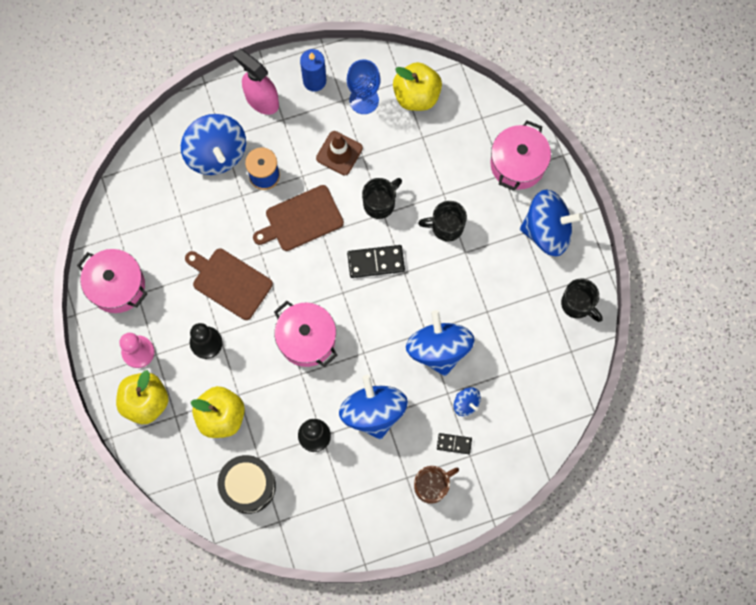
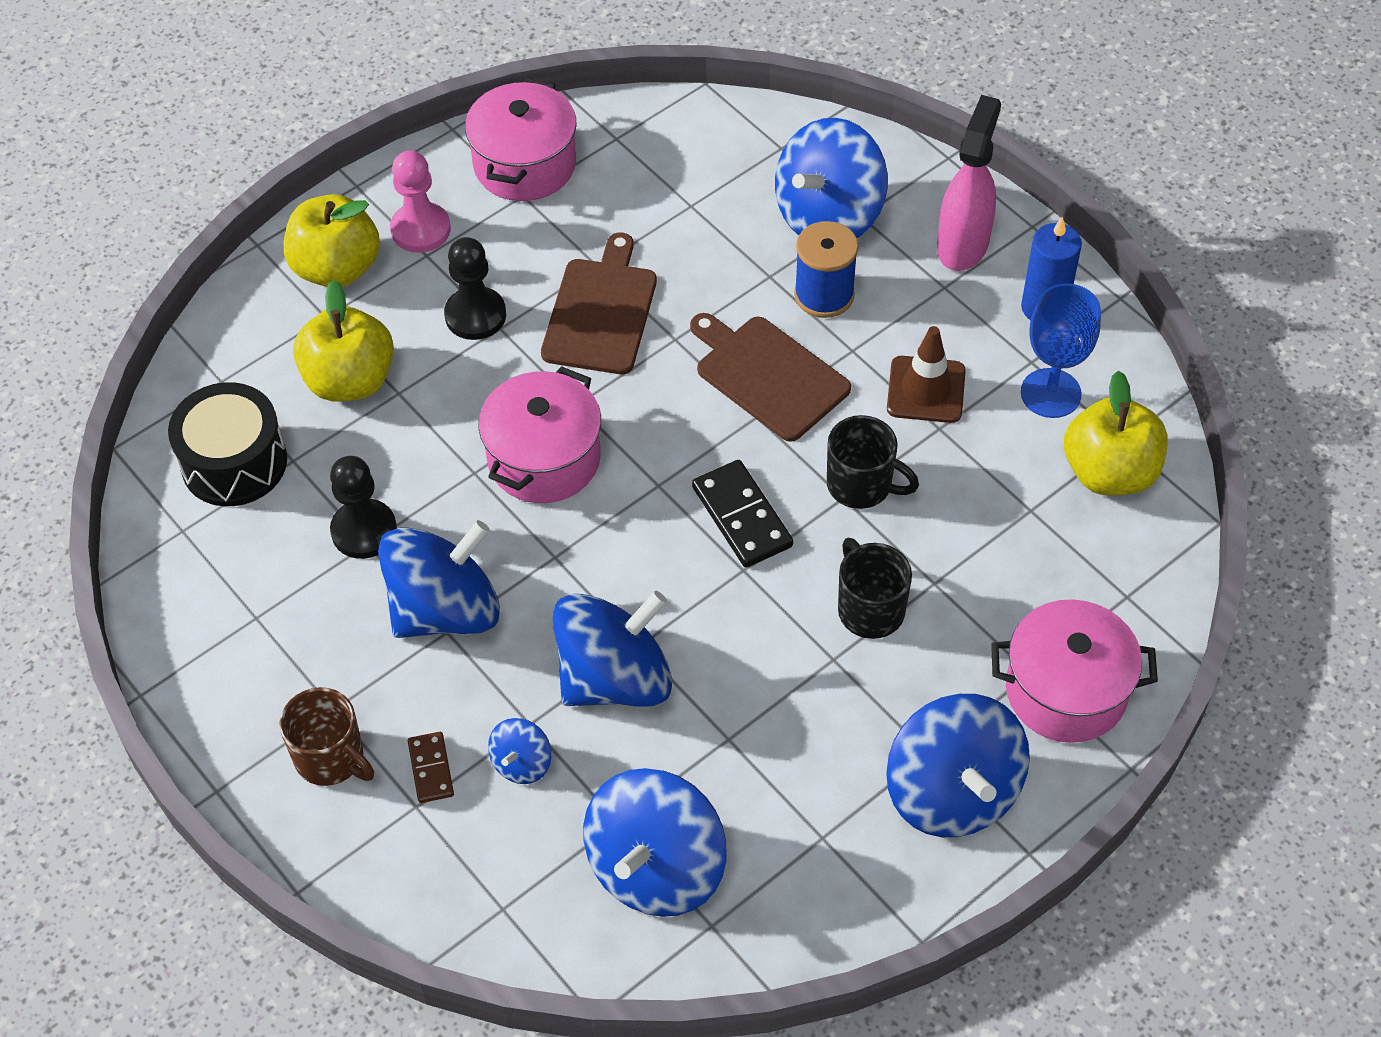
camera: 70 degrees right, 20 degrees down
(454, 443) = (431, 769): black domino -> brown domino
(537, 364) = (656, 867): none -> blue spinning top
(578, 304) = (820, 904): black mug -> none

